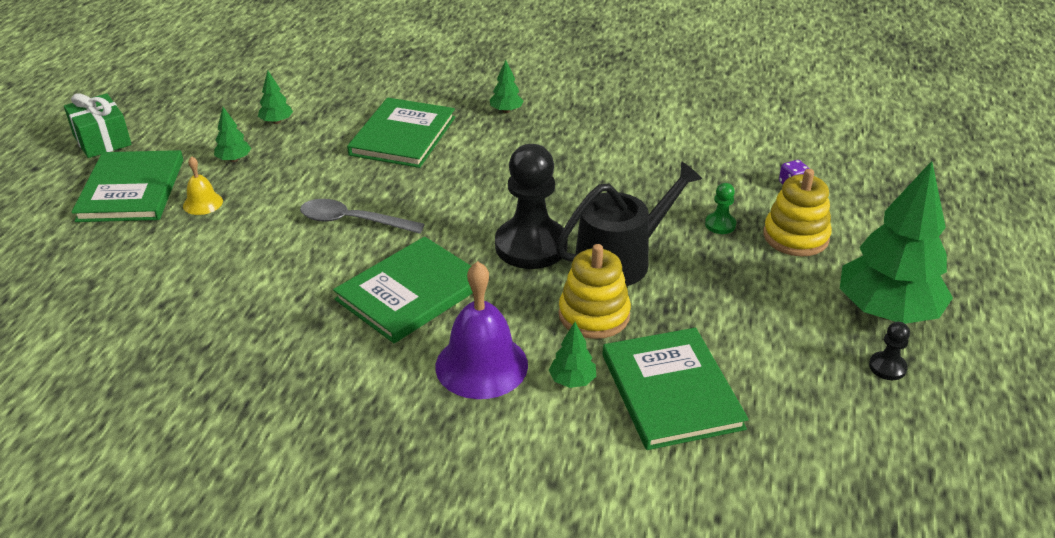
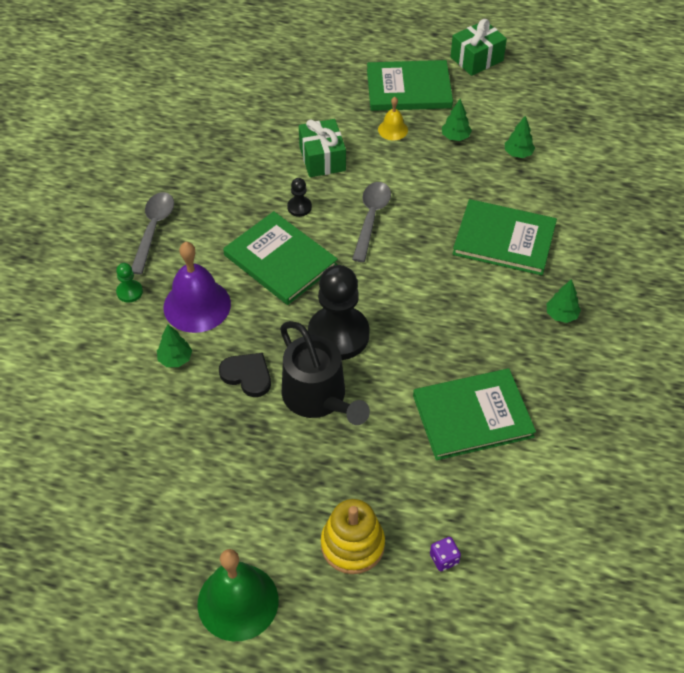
camera: 90 degrees right, 15 degrees up
(235, 260) = (322, 159): none -> green gift
(331, 420) = (153, 229): none -> grey spoon
(594, 315) = (247, 375): yellow stacking toy -> black heart
(671, 391) = (157, 420): green book -> green book (472, 416)
(720, 225) = (371, 481): green pawn -> green pawn (129, 292)
(887, 312) = (238, 601): green tree -> green bell
(887, 367) = (167, 583): black pawn -> black pawn (299, 207)

